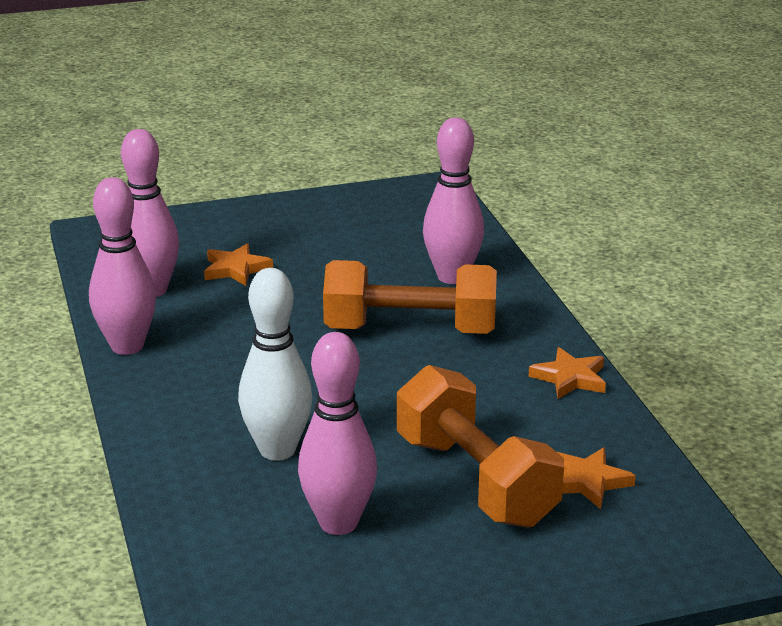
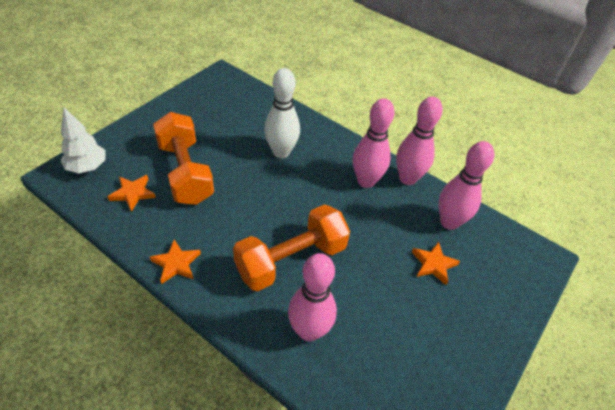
camera: 140 degrees right, 20 degrees up
(338, 523) = (226, 130): pink bowling pin -> pink bowling pin (366, 181)
(476, 480) = (185, 172): orange dumbbell -> orange dumbbell turned 45 degrees clockwise
(653, 553) = (87, 167): none -> white tree

